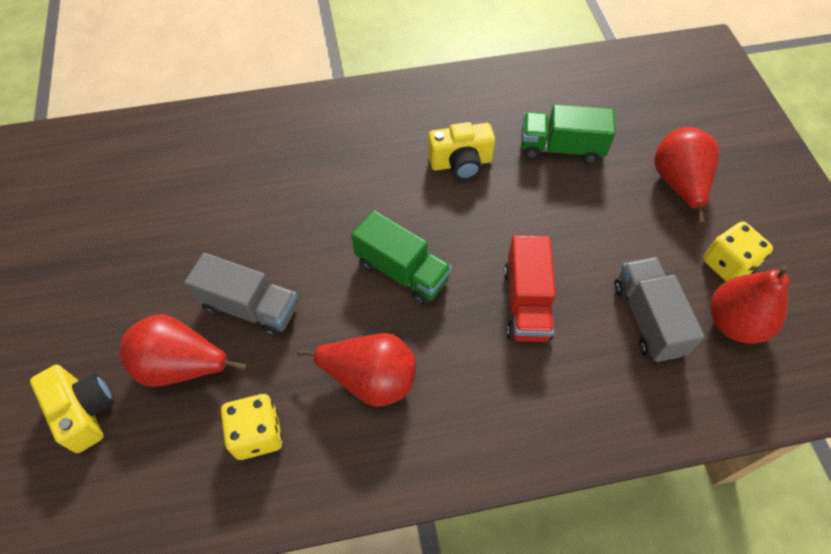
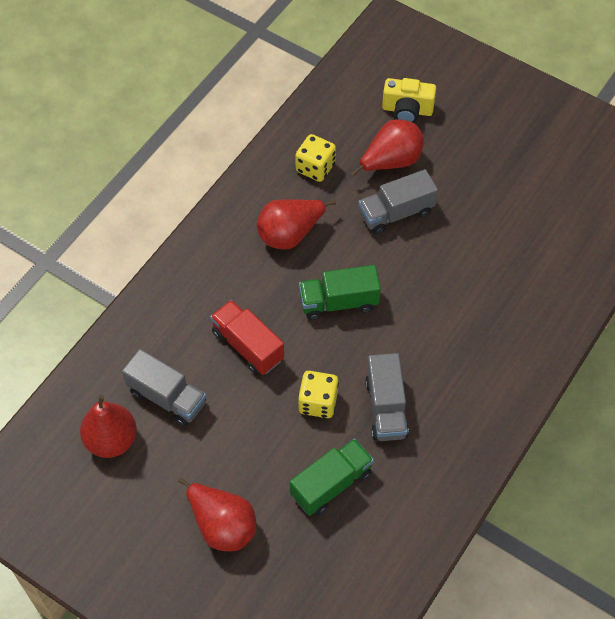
camera: 135 degrees right, 0 degrees up
(461, 163) = (386, 408): yellow camera -> grey truck
(727, 264) = (142, 483): yellow dice -> yellow dice (318, 402)

